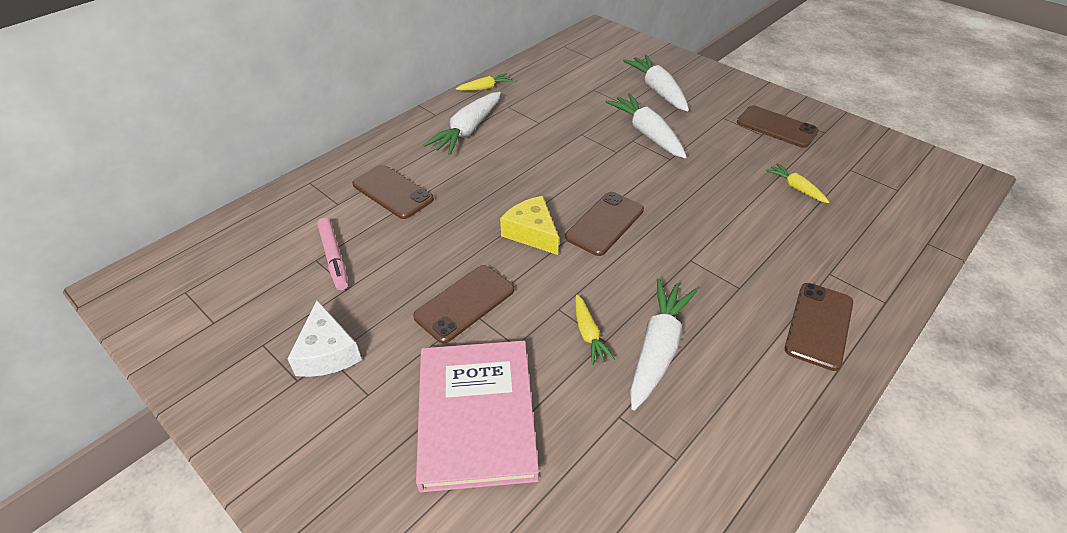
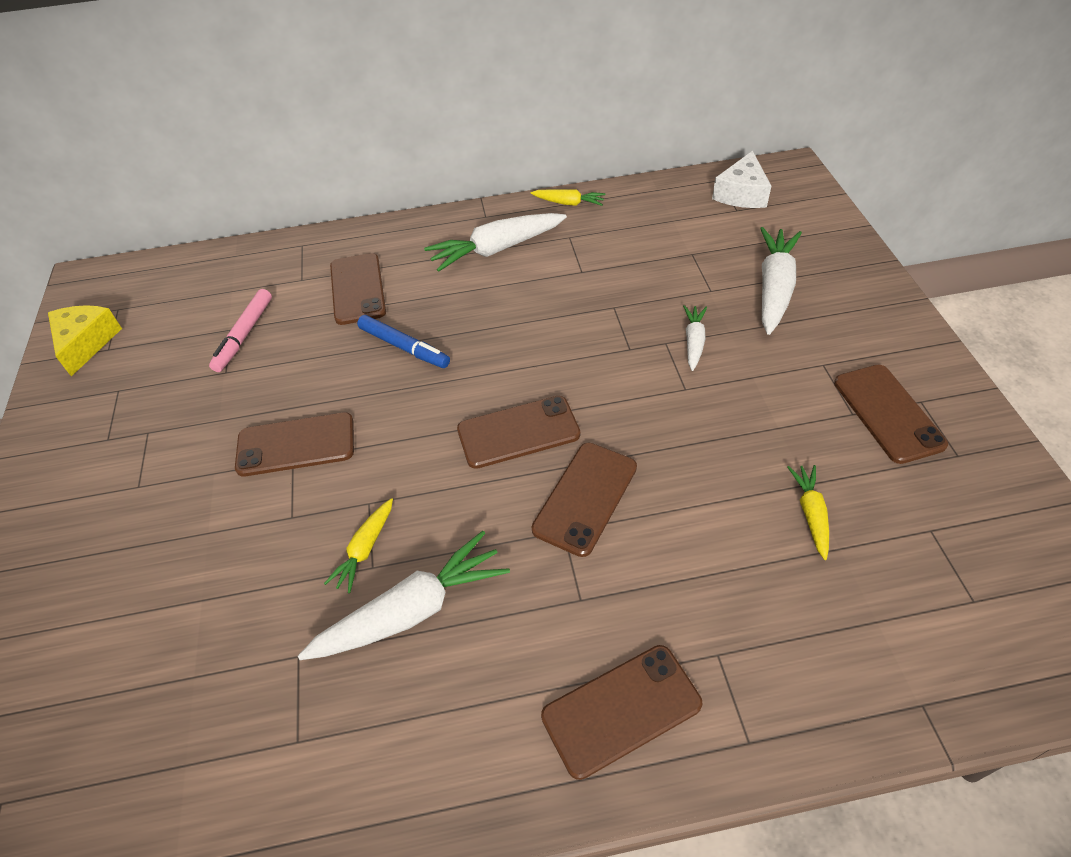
camera: 40 degrees right, 5 degrees up
(327, 352) = (150, 427): white cheese -> white cheese (741, 193)
(472, 211) = (404, 347): none -> blue marker
(476, 415) = (189, 565): pink book -> none
(532, 233) = (433, 402): yellow cheese -> yellow cheese (86, 343)
(647, 133) = (694, 342): white carrot -> white carrot, size x0.54
(682, 237) = (585, 498): none -> brown phone

